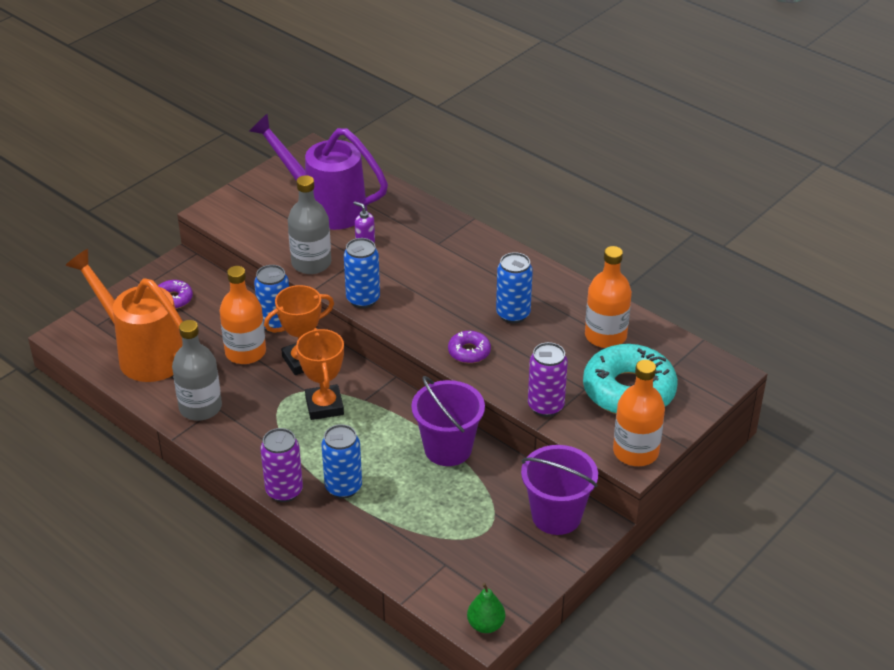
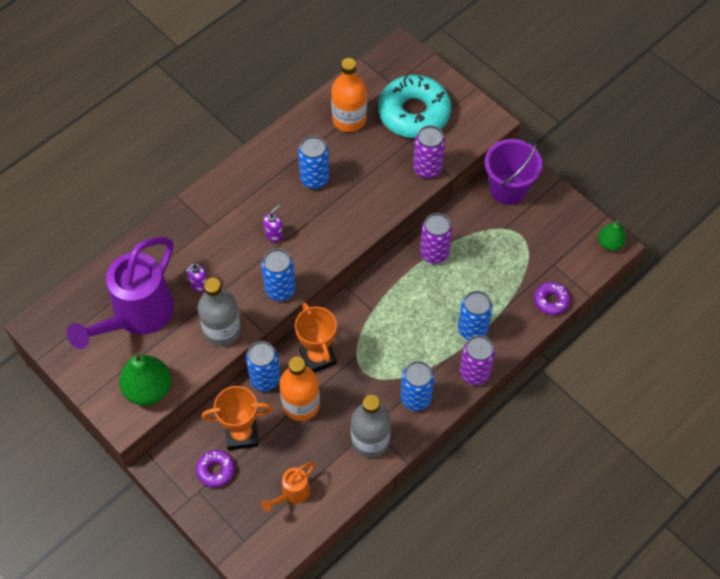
camera: 85 degrees left, 20 degrees up
(143, 353) = (292, 493): orange watering can -> orange watering can, size x0.45
(244, 222) = (148, 389): none -> green pear
(251, 441) = (415, 398): none -> blue can
(324, 406) = (377, 341): orange trophy -> orange trophy (242, 434)
(433, 289) = (274, 235): none -> purple soap dispenser
(448, 449) = (434, 253): purple bucket -> purple can
(469, 352) = (358, 215): purple donut -> purple donut (551, 301)
(635, 452) = (480, 118): orange bottle -> none

